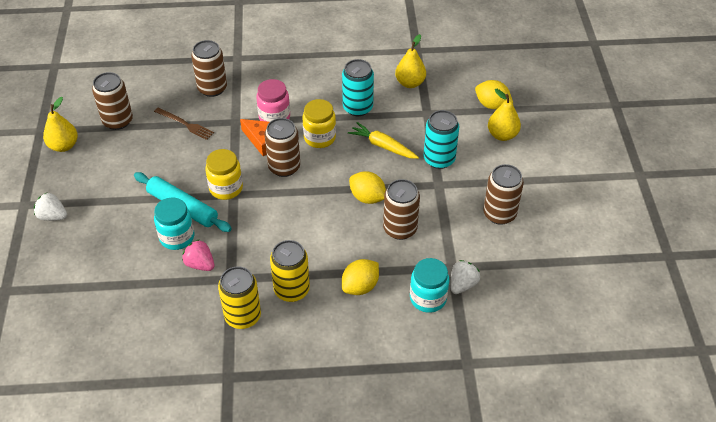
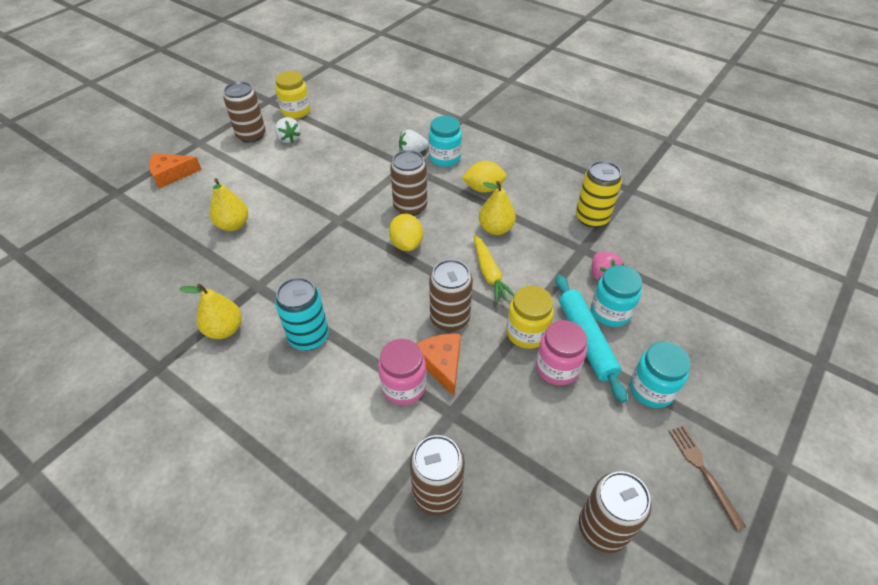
camera: 140 degrees left, 0 degrees up
(53, 216) = (745, 422): white strawberry -> white strawberry (289, 138)
(64, 146) = (702, 534): yellow pear -> yellow pear (495, 229)
(122, 201) = (651, 389): none -> turquoise jar
(185, 124) = (514, 453): brown fork -> brown fork (703, 471)
(191, 179) = (557, 368): none -> pink jar
(291, 290) = (538, 214): yellow can -> none
(319, 138) = (384, 328): yellow jar -> yellow jar (296, 111)
(382, 146) = (338, 280): yellow carrot -> yellow carrot (489, 274)
(439, 159) = (310, 238): turquoise can -> none
(492, 105) = (197, 255): yellow lemon -> none
(499, 214) = (327, 175): brown can -> brown can (251, 135)
(607, 139) = (171, 174): none -> orange cheese

